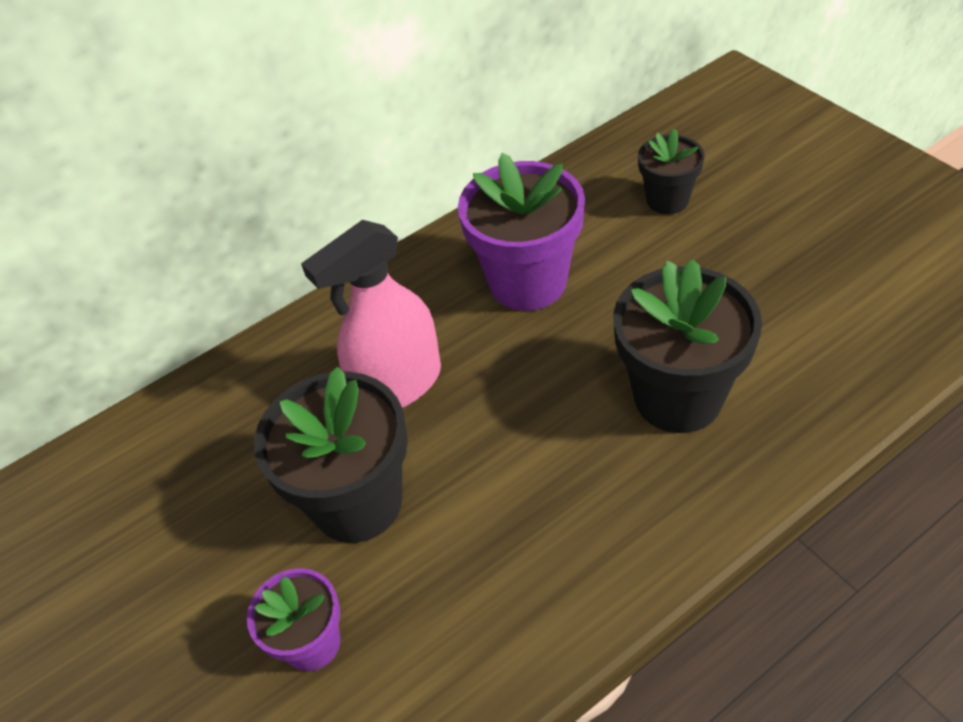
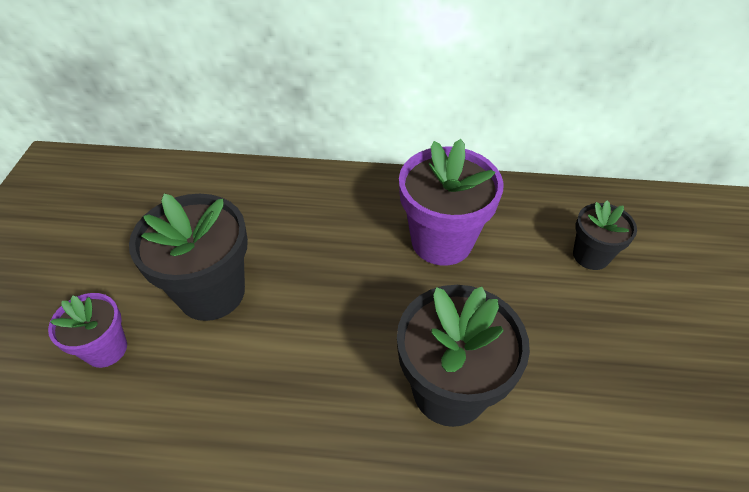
camera: 35 degrees right, 0 degrees up
(398, 385) = (305, 245): pink spray bottle -> none

